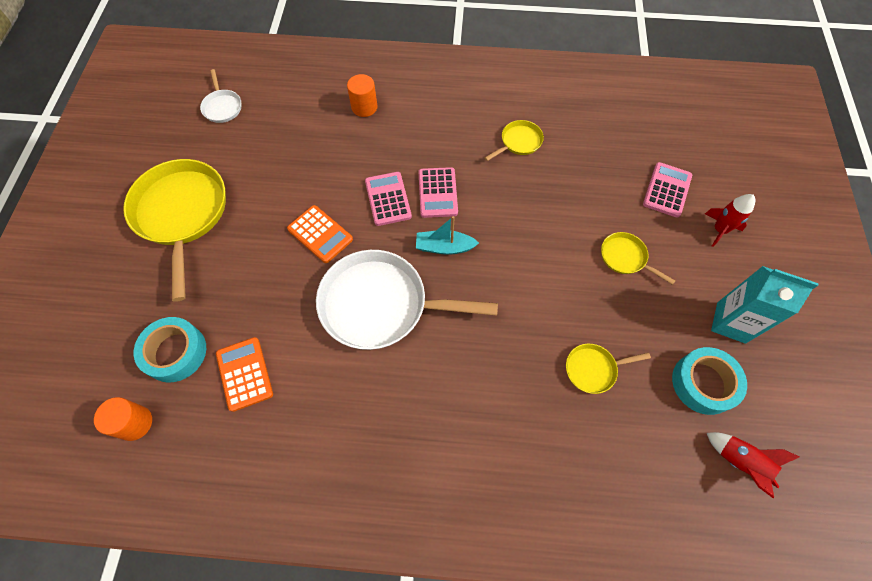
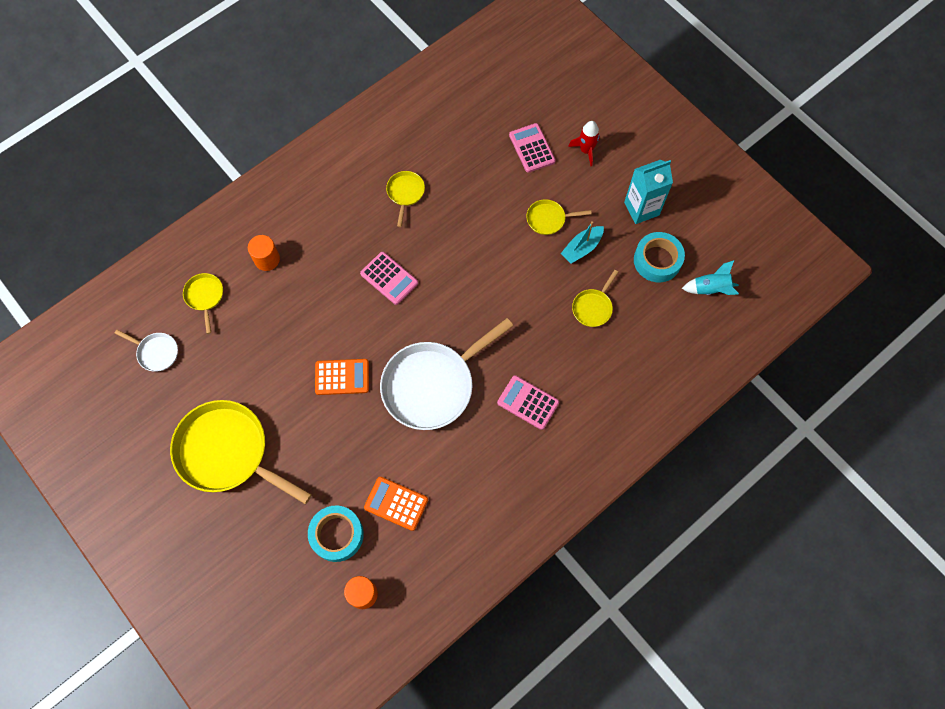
camera: 45 degrees left, 5 degrees up
(295, 98) = (205, 297): none -> yellow pan
(388, 199) = (360, 312): pink calculator -> pink calculator (528, 402)
(444, 247) = (433, 312): turquoise boat -> turquoise boat (581, 248)
(739, 462) = (710, 289): red rocket -> turquoise rocket

